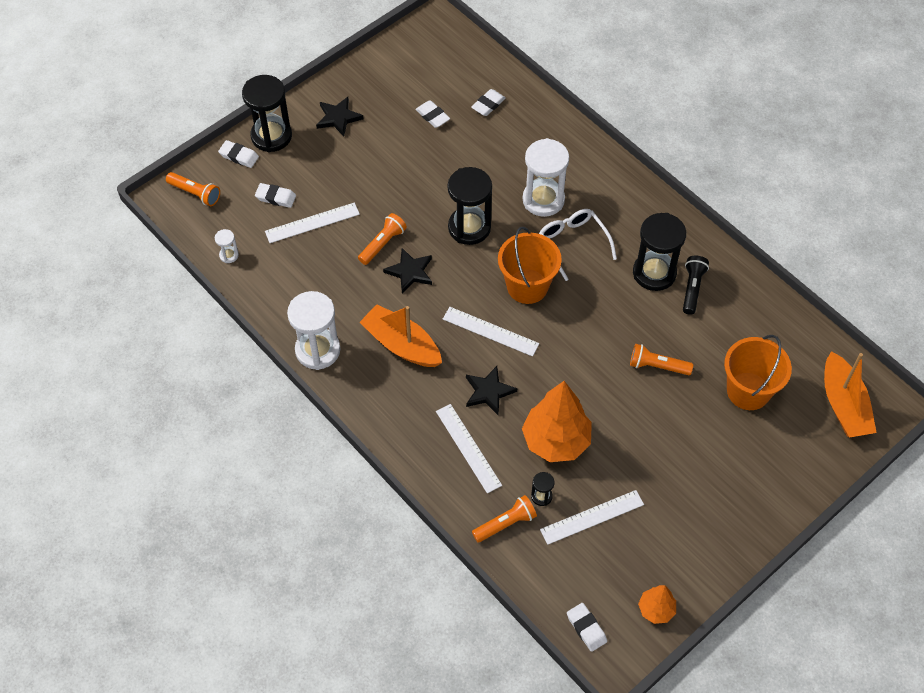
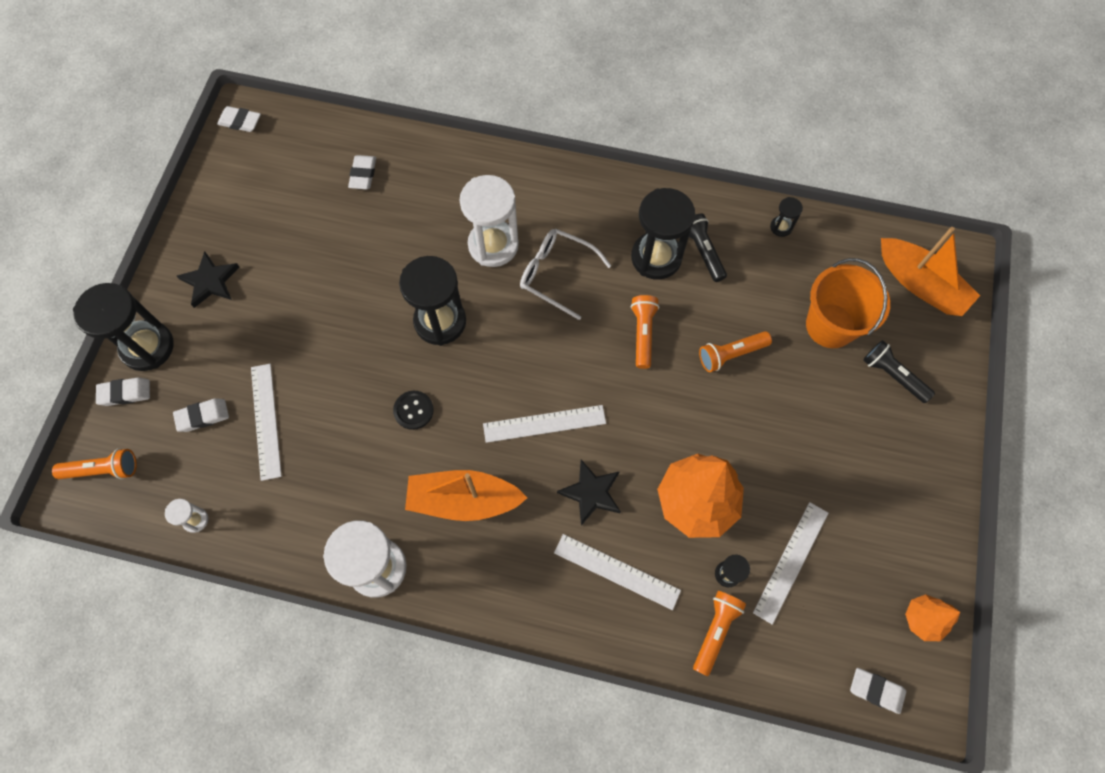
camera: 35 degrees left, 10 degrees up
(312, 223) = (266, 421): white ruler -> white ruler turned 45 degrees counterclockwise
(383, 244) = (361, 397): orange flashlight -> orange flashlight (643, 334)
(410, 272) = (413, 410): black star -> black button
(432, 116) = (313, 220): white eraser -> white eraser (240, 122)
(527, 286) = (545, 349): orange bucket -> none
(766, 306) = (781, 227): none -> black hourglass
(768, 450) = (892, 375): none -> black flashlight

